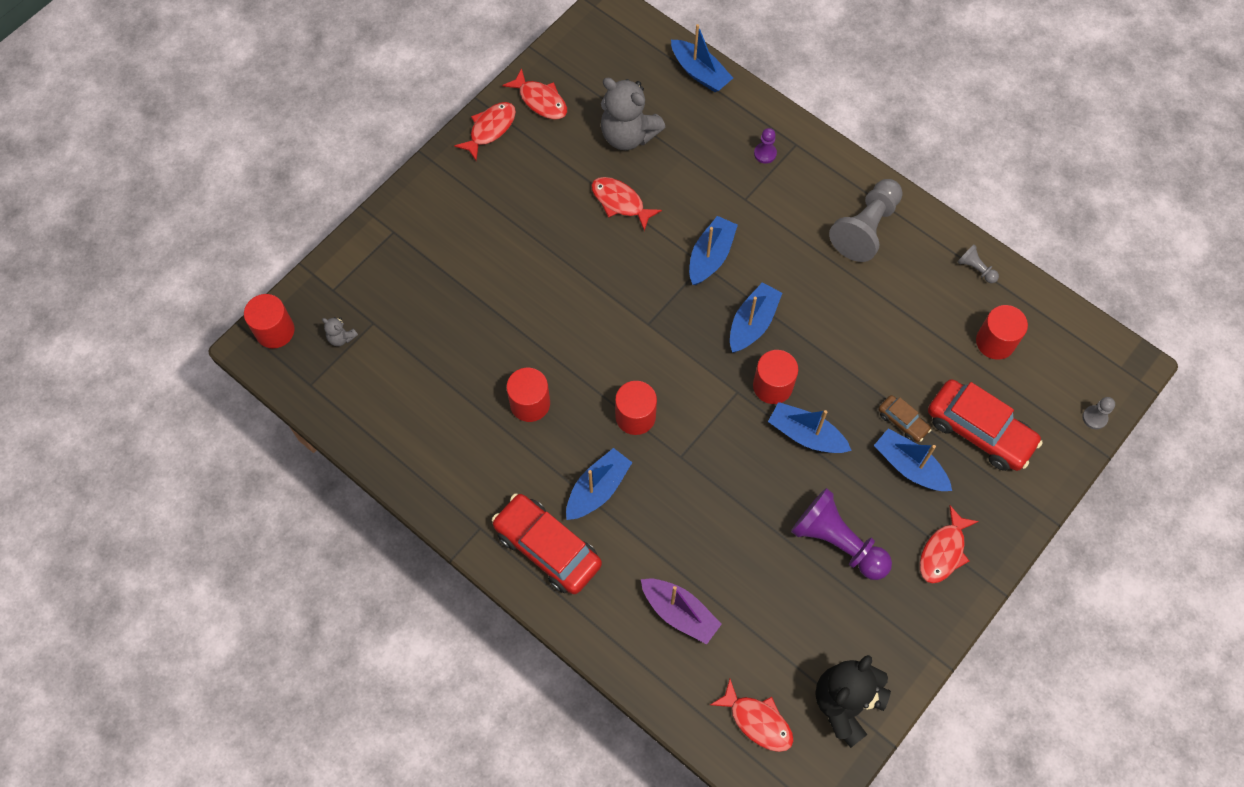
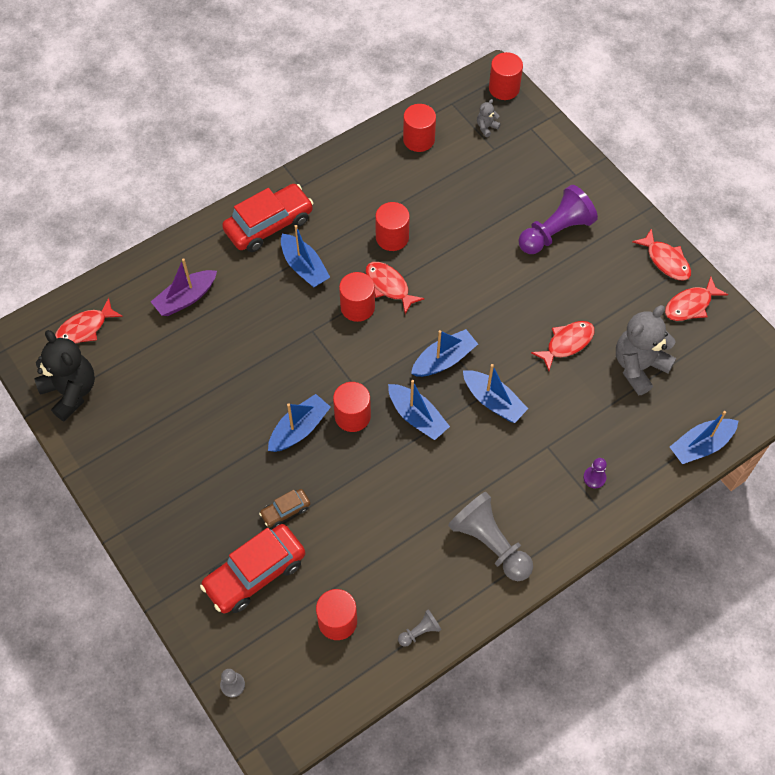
camera: 105 degrees right, 5 degrees down
(376, 409) = (418, 139): none -> red cylinder
(837, 542) = (198, 425): purple pawn -> purple pawn (555, 232)
(909, 466) = (242, 502): blue boat -> blue boat (443, 360)
(943, 551) = (159, 504): red fish -> red fish (389, 286)

